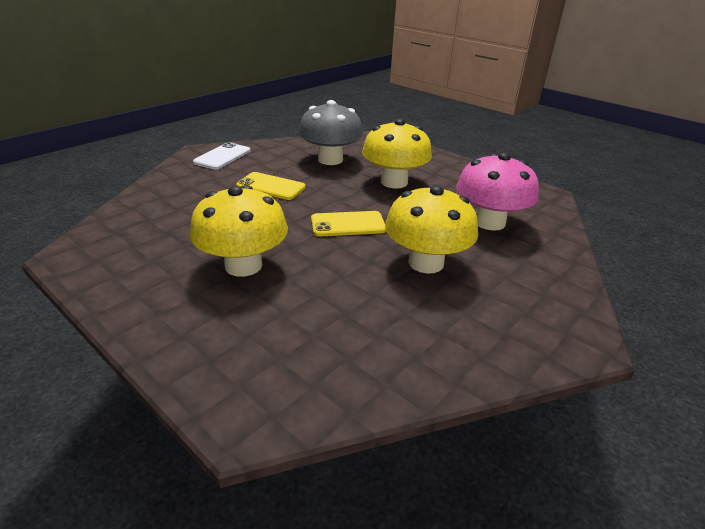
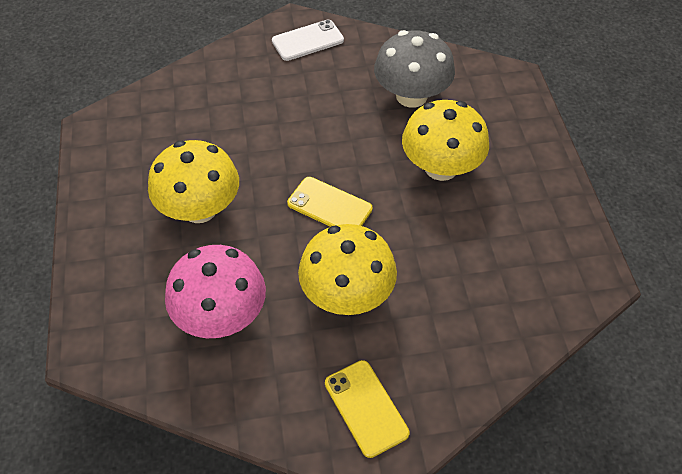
camera: 40 degrees right, 20 degrees up
(271, 186) = (311, 113): yellow phone -> yellow phone (366, 408)
(489, 222) = (472, 281): pink mushroom -> pink mushroom (221, 316)

